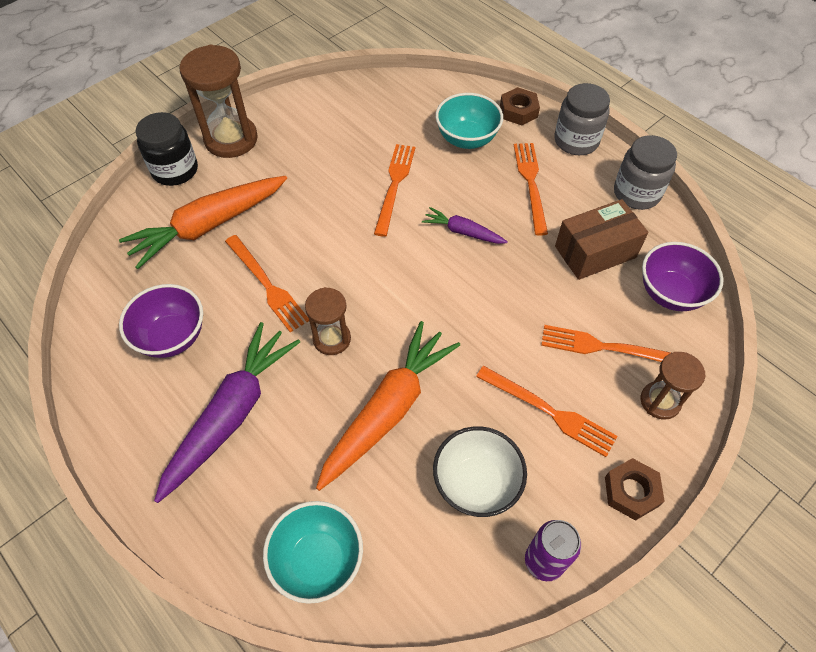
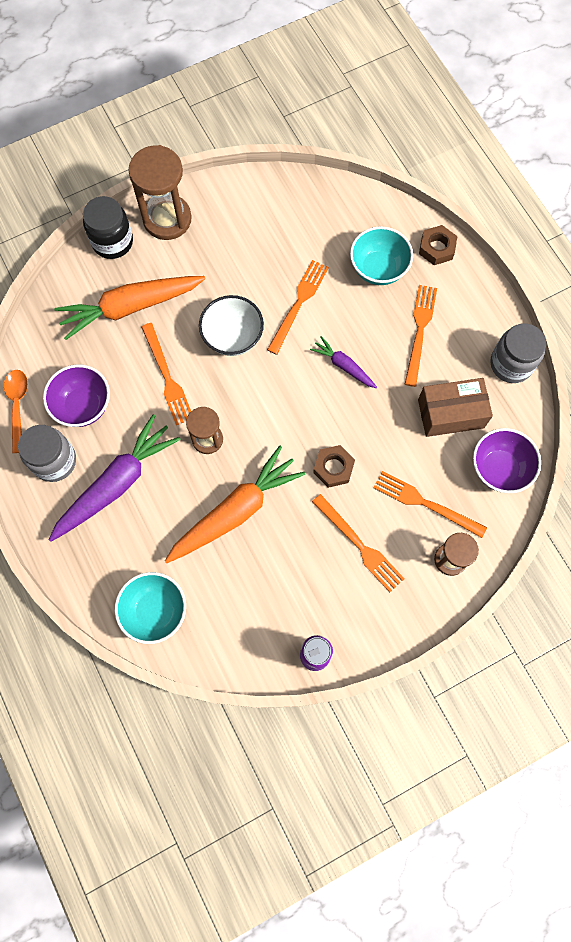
camera: 15 degrees right, 15 degrees up
(89, 355) = (18, 406): none -> orange spoon
(476, 483) = (284, 586): white bowl -> white bowl (233, 337)
(576, 141) = (478, 295): grey jar -> grey jar (54, 461)
(631, 491) = (398, 623): brown nut -> brown nut (333, 468)

